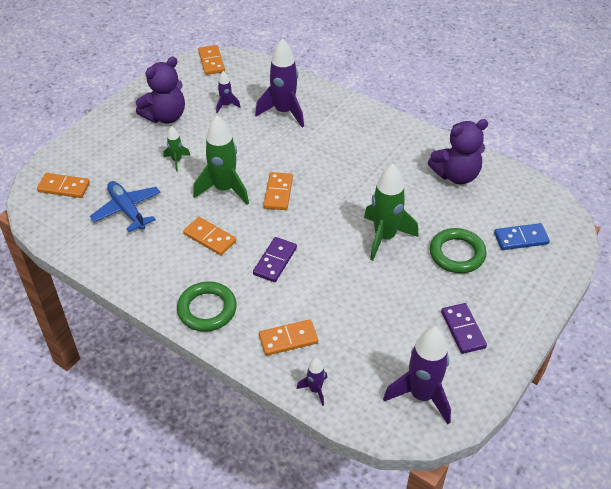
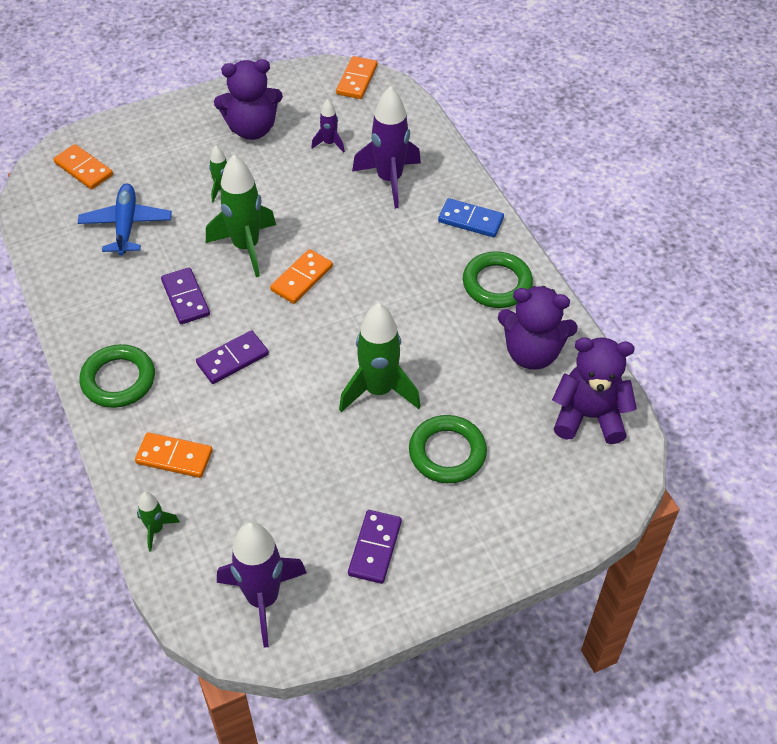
camera: 30 degrees right, 5 degrees up
(209, 238) = (185, 298): orange domino -> purple domino
(315, 390) = (156, 529): purple rocket -> green rocket
(402, 145) = (497, 284): none -> green ring
(518, 196) = (589, 416): none -> purple teddy bear
(521, 238) = (543, 472): blue domino -> blue domino (470, 220)

